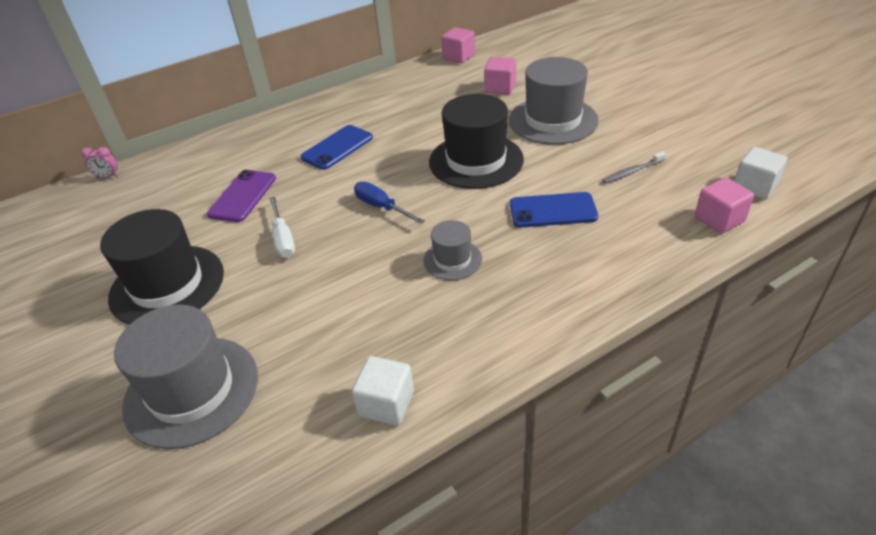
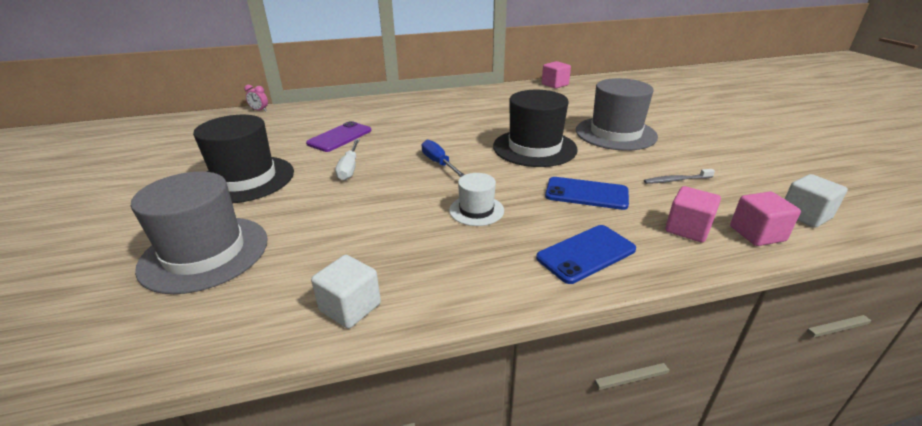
camera: 15 degrees right, 10 degrees down
(337, 147) = (428, 121): blue phone -> blue phone (586, 254)
(452, 260) = (476, 210): grey hat -> white hat
(500, 88) = (579, 107): pink cube -> pink cube (687, 229)

